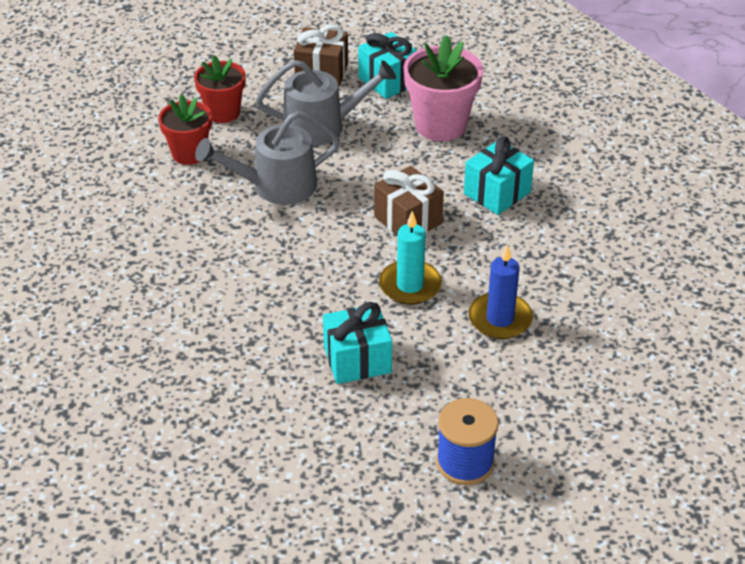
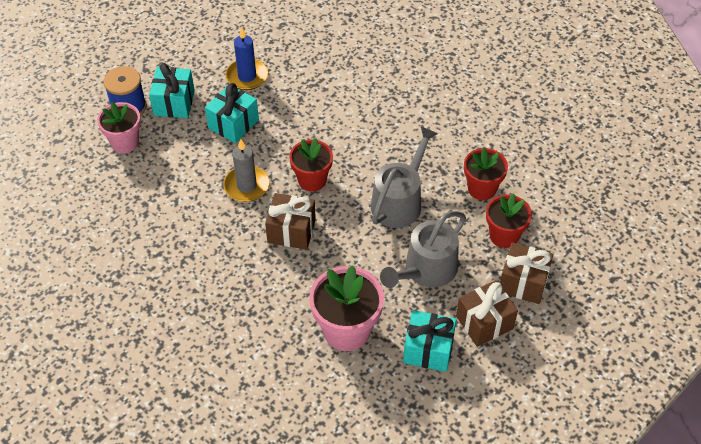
camera: 140 degrees right, 10 degrees up
(255, 78) = (523, 282): none -> brown gift
(337, 251) = (312, 180): none -> red flower pot
(410, 285) = (246, 186): turquoise candle -> grey candle
(497, 193) = (252, 293): turquoise gift -> turquoise gift (174, 103)
(500, 319) = (174, 198): blue candle -> blue candle (247, 76)
(506, 417) = (125, 142): none -> pink flower pot

